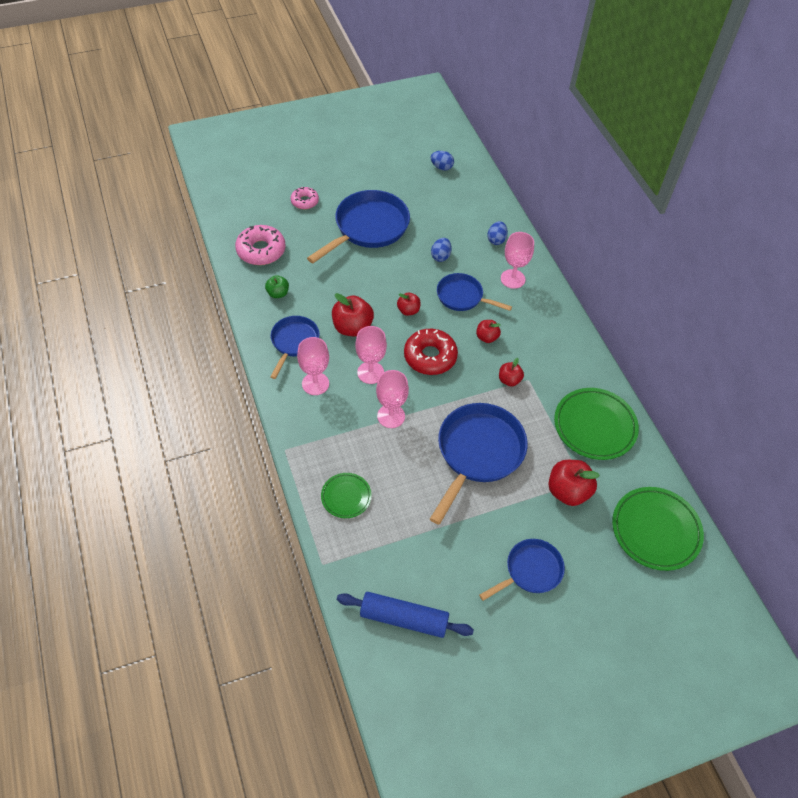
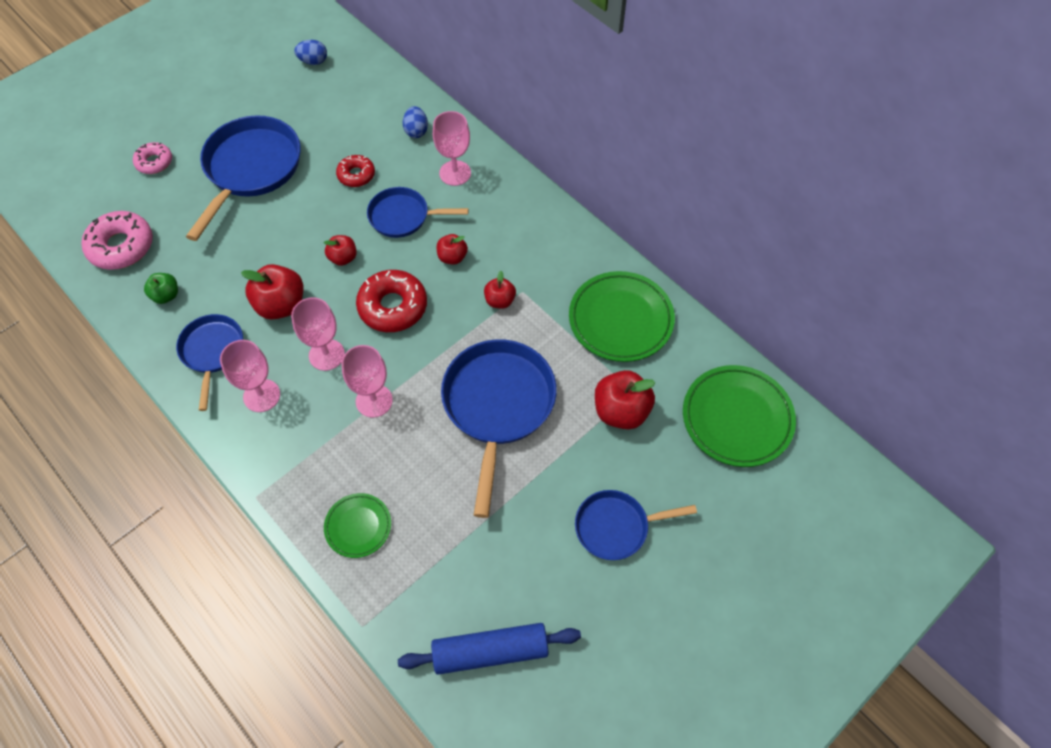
camera: 20 degrees left, 5 degrees up
(440, 256) = (356, 175): blue egg -> red donut
(530, 571) = (616, 527): blue pan -> blue pan turned 135 degrees counterclockwise

